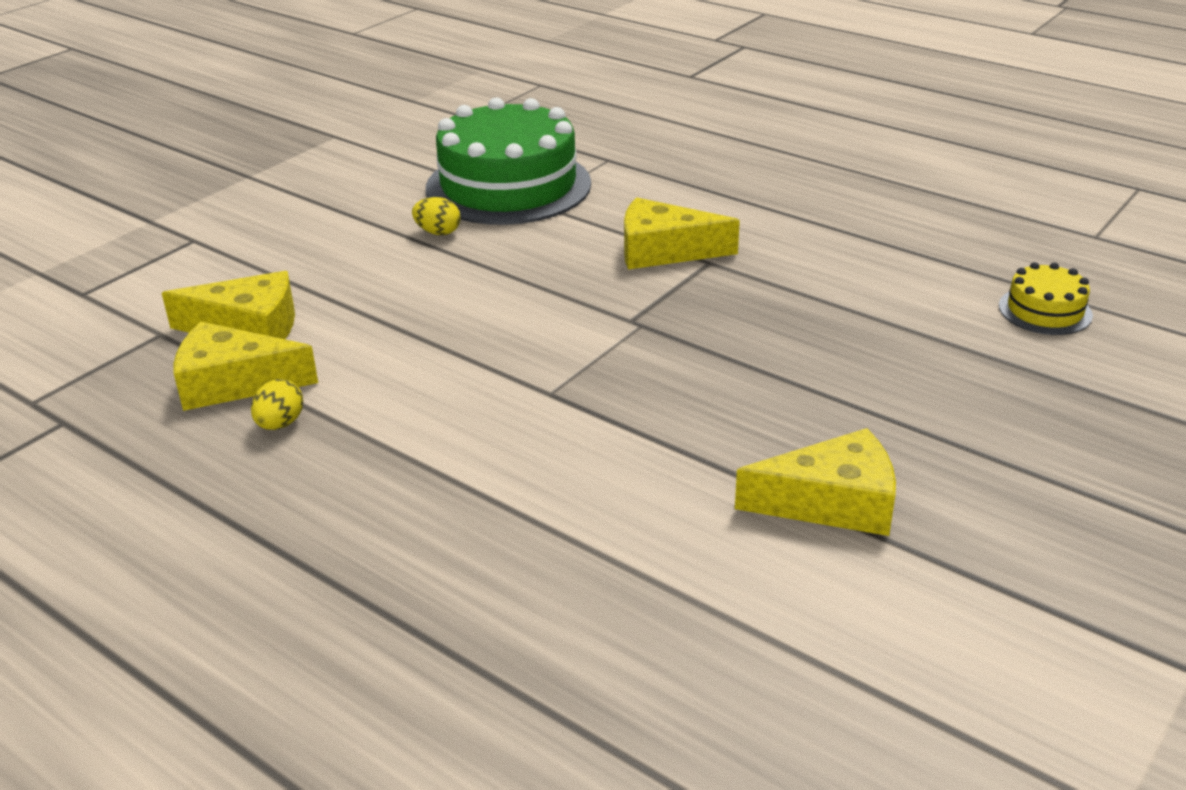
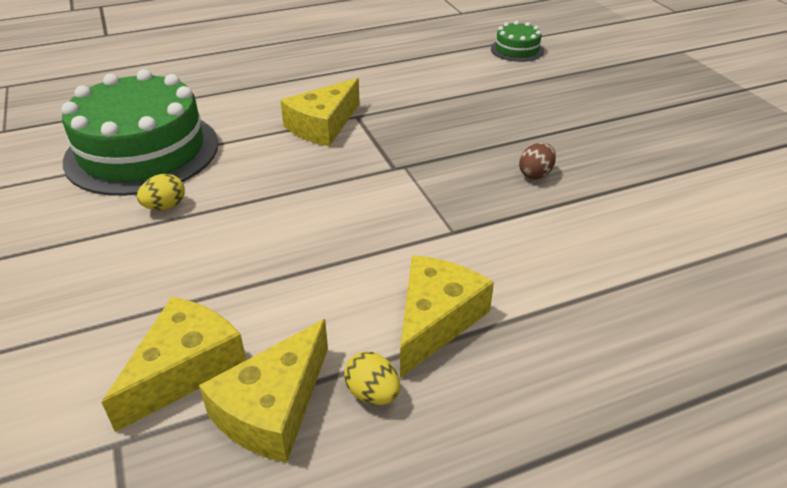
camera: 60 degrees left, 5 degrees up
(724, 414) = (535, 174): none -> brown egg
(832, 503) = (649, 173): yellow cheese -> yellow cheese (435, 320)
(1045, 310) = (517, 50): yellow cake -> green cake

